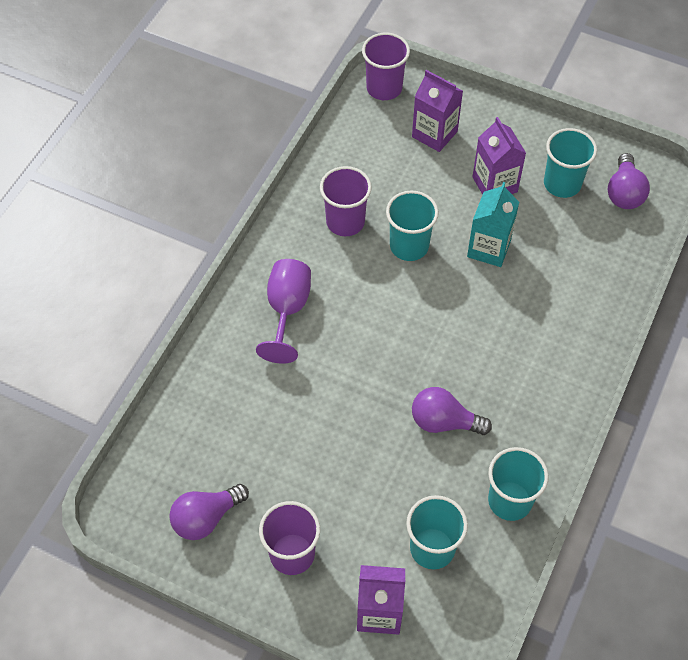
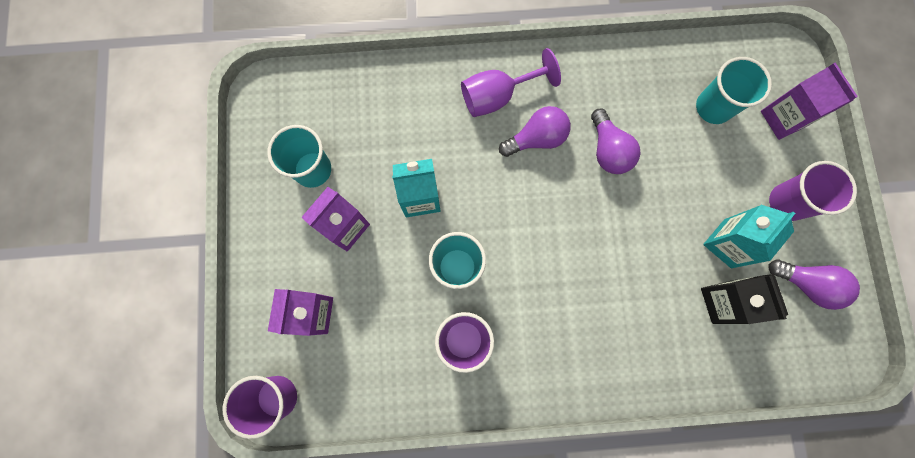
camera: 120 degrees left, 20 degrees up
(241, 434) = (723, 301): none -> black carton
(287, 310) = (587, 335): purple goblet -> purple goblet (497, 96)
(289, 472) = (727, 243): none -> turquoise carton
(510, 501) = (641, 73): turquoise cup -> none
(624, 193) = (295, 114): purple light bulb -> purple light bulb (536, 138)

